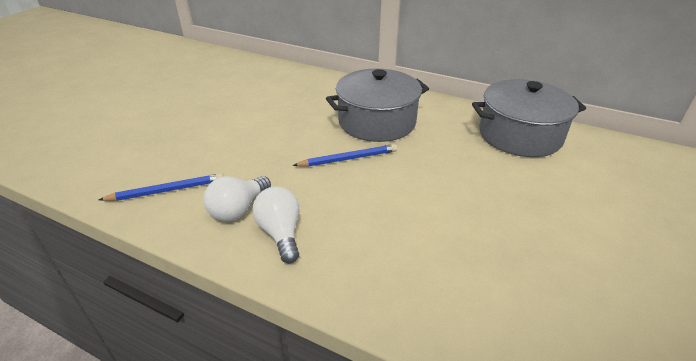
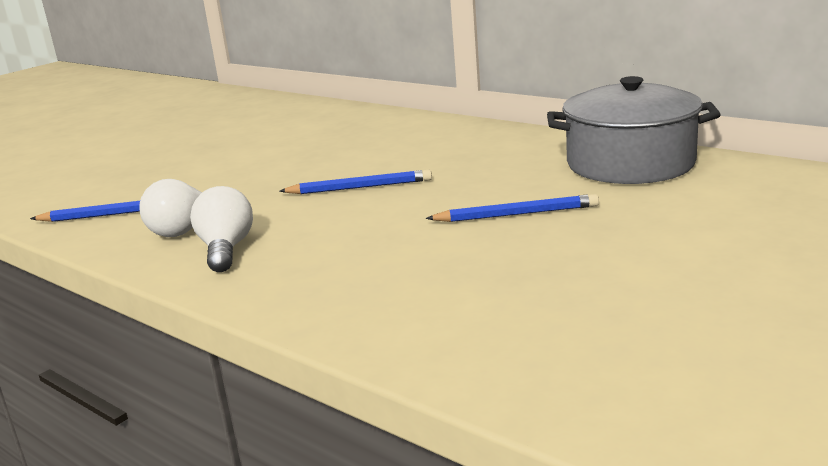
camera: 15 degrees right, 15 degrees down
(377, 122) = (425, 154): grey pot -> none
(474, 189) = (516, 214): none -> blue pencil

